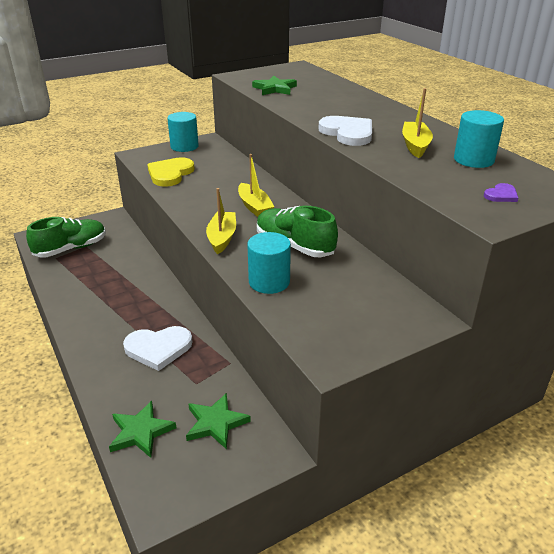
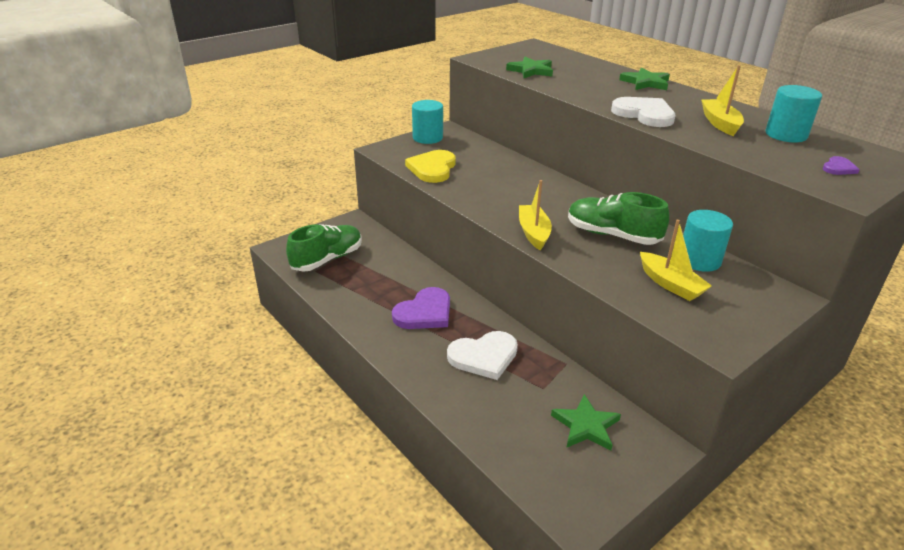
camera: 10 degrees left, 0 degrees up
(128, 303) = (424, 312): none -> purple heart
(141, 432) = (514, 444): green star -> green star (645, 83)
(254, 207) = (545, 197): yellow boat -> yellow boat (670, 284)
(269, 282) = (611, 274): turquoise cylinder -> turquoise cylinder (699, 260)

